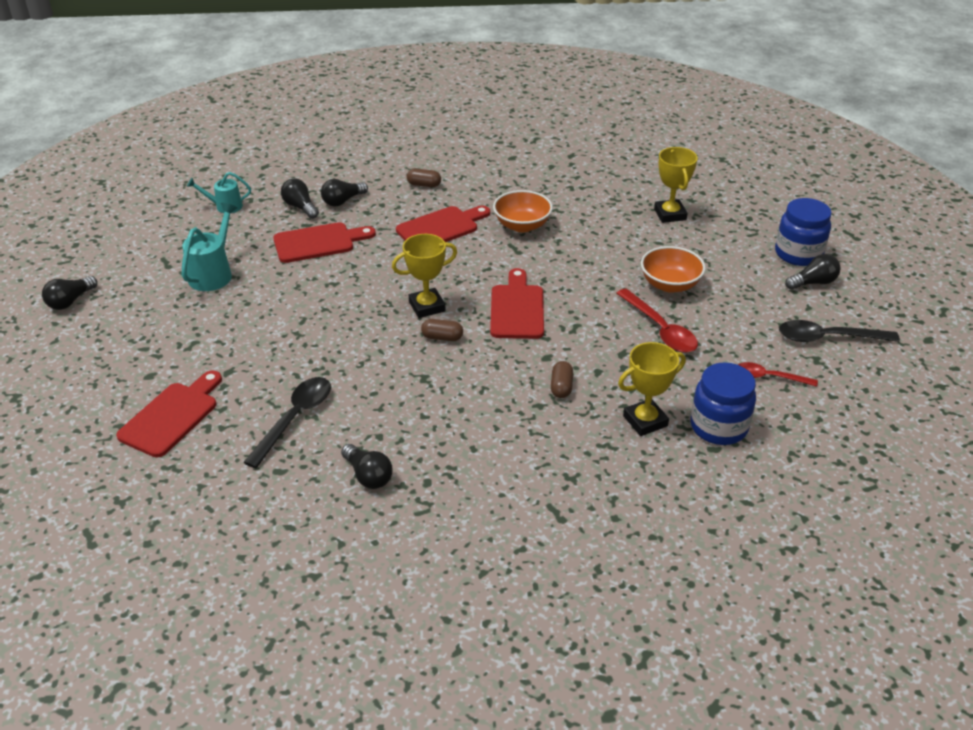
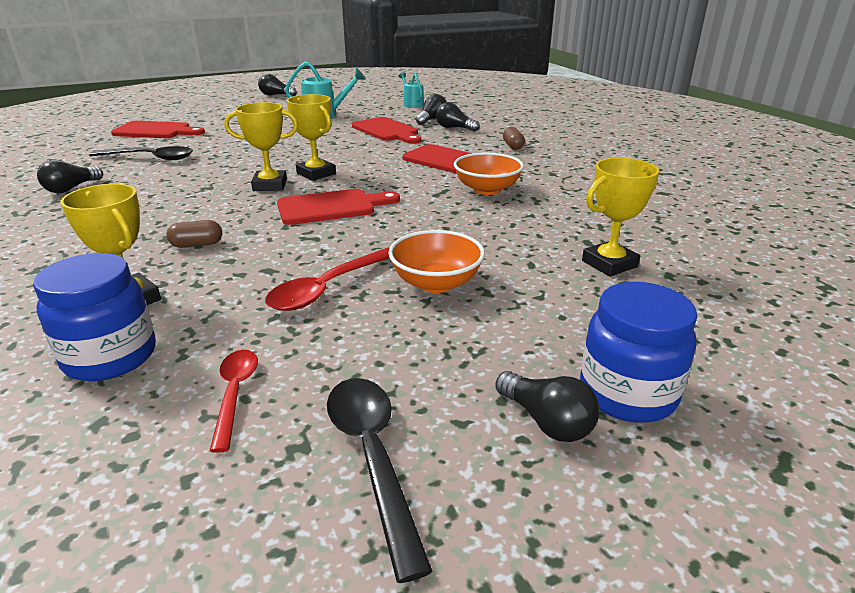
camera: 70 degrees right, 10 degrees down
(442, 337) = (270, 185): brown capsule -> yellow trophy

